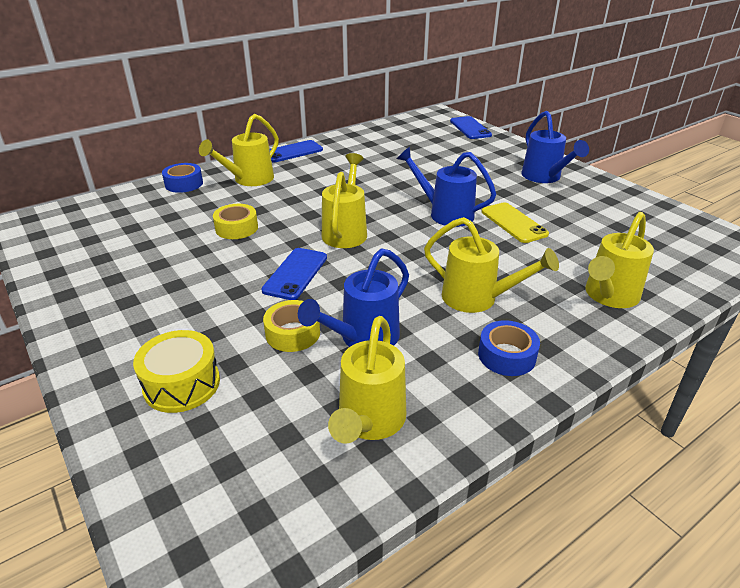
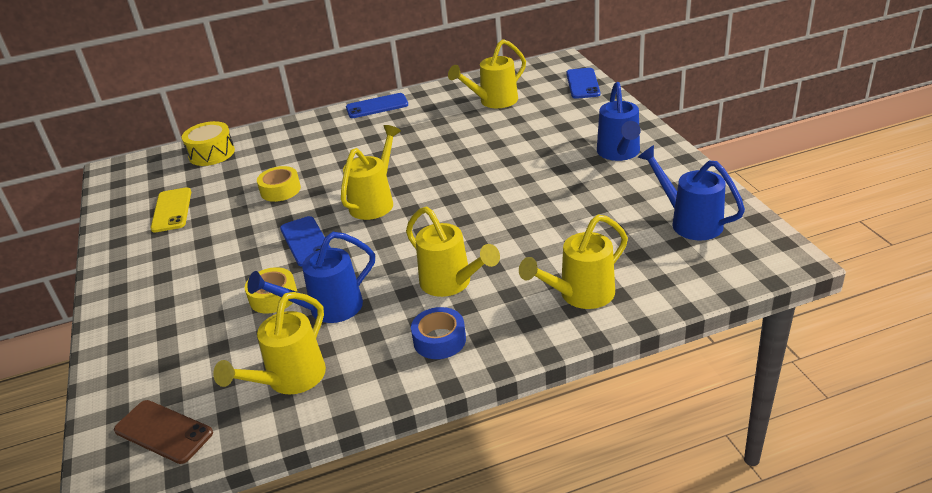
camera: 20 degrees right, 0 degrees up
(182, 384) = (168, 329): yellow drum -> yellow drum (211, 153)
(184, 184) = (258, 138): blue tape -> none
(242, 515) = (163, 432): none -> brown phone
(249, 180) = (319, 137): yellow watering can -> yellow watering can (494, 101)
(295, 274) = (306, 241): blue phone -> blue phone turned 60 degrees counterclockwise
(445, 214) = (483, 190): blue watering can -> blue watering can (690, 222)
(513, 223) = (545, 206): yellow phone -> yellow phone (172, 210)

